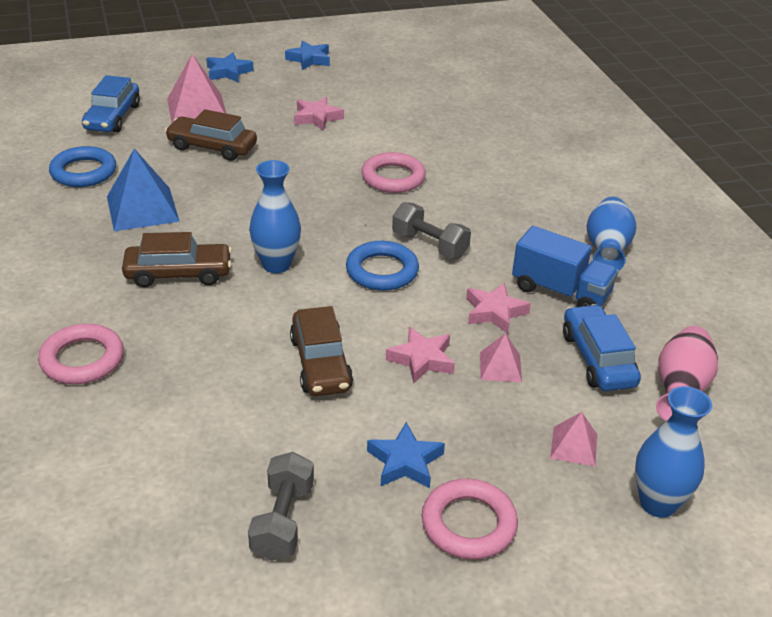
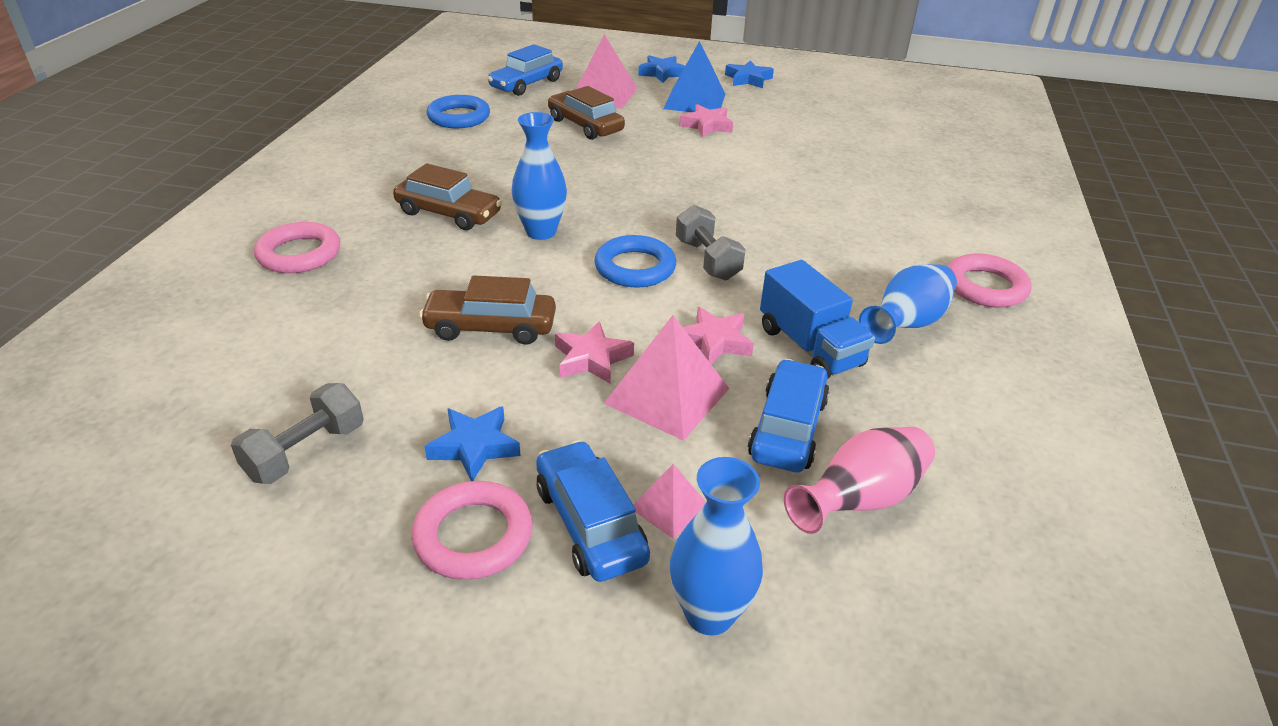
camera: 30 degrees right, 0 degrees up
(142, 208) = (475, 156): blue pyramid -> blue pyramid (695, 101)
(320, 363) = (490, 327): brown car -> brown car turned 75 degrees clockwise
(393, 178) = (730, 192): pink ring -> pink ring (985, 287)
(500, 367) = (667, 395): pink pyramid -> pink pyramid, size x1.85
(535, 480) = (590, 523): none -> blue car

